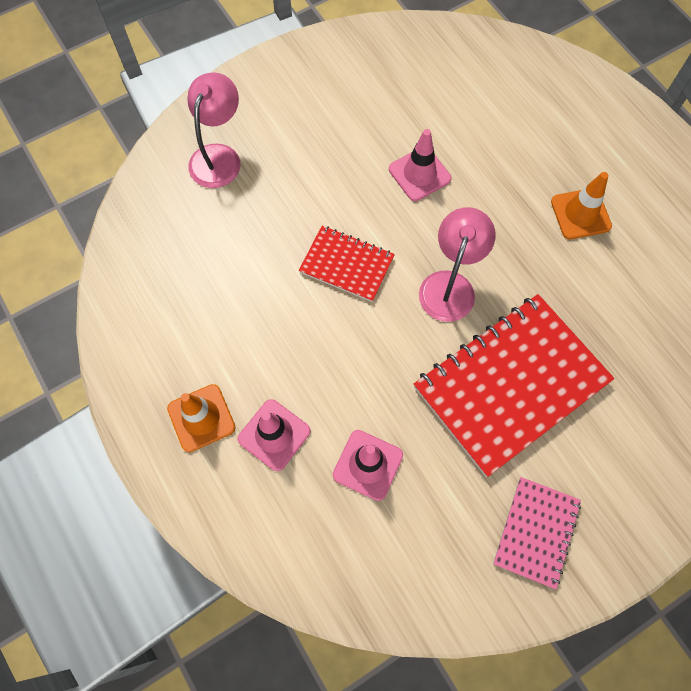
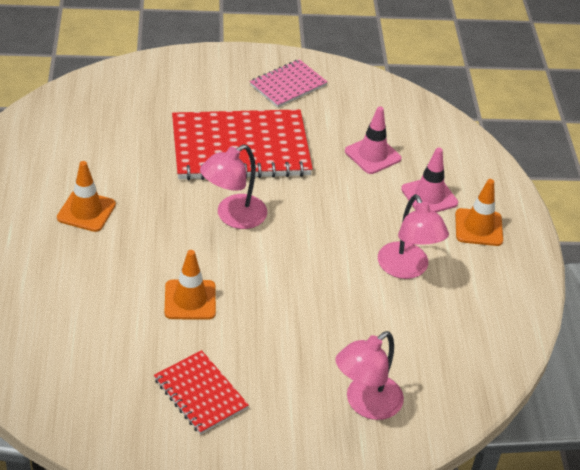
camera: 155 degrees left, 25 degrees down
(250, 316) = (407, 269): none -> pink lamp
(347, 264) = (305, 266): red notebook -> red notebook (200, 394)
(419, 174) = (190, 300): pink traffic cone -> orange traffic cone

